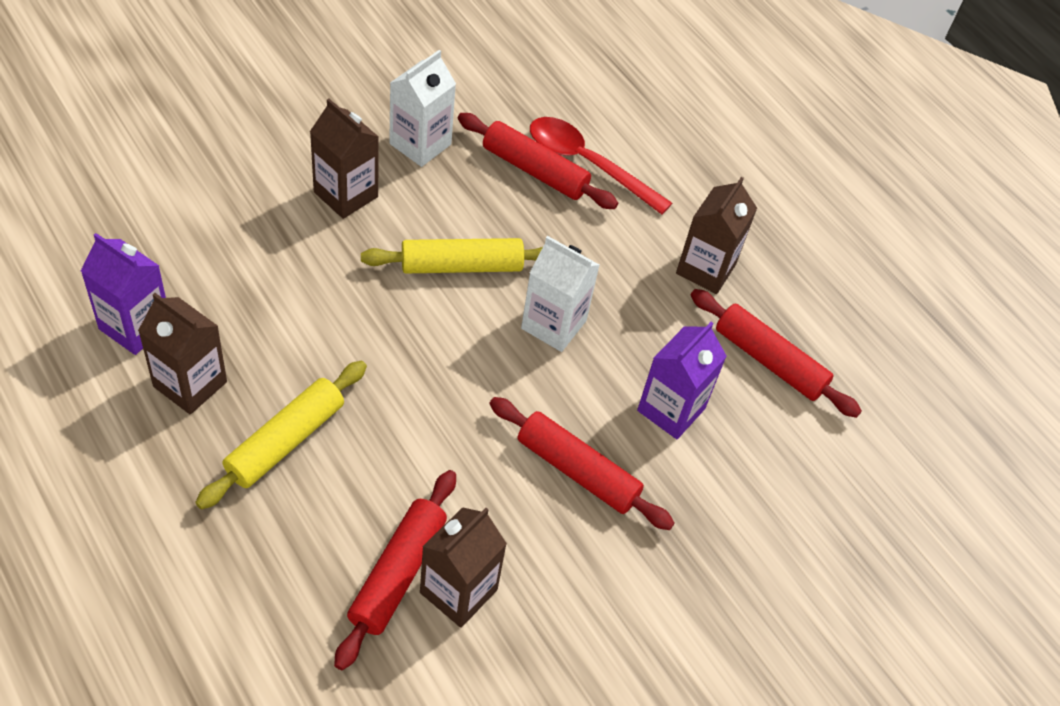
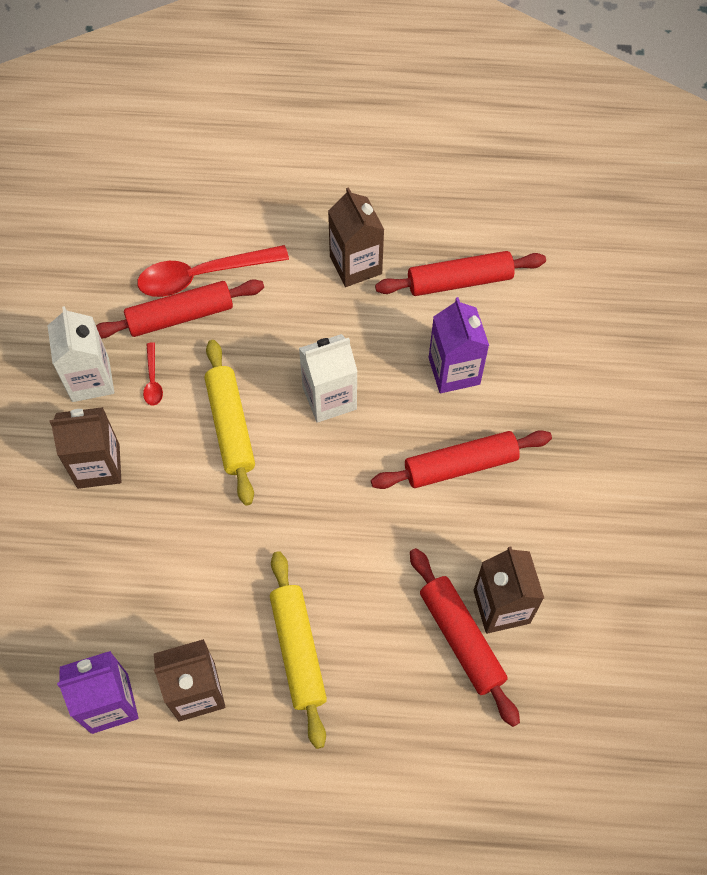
camera: 45 degrees left, 10 degrees up
(457, 186) = (153, 380): none -> red spoon
(461, 266) = (231, 426): yellow rolling pin -> yellow rolling pin turned 45 degrees counterclockwise

